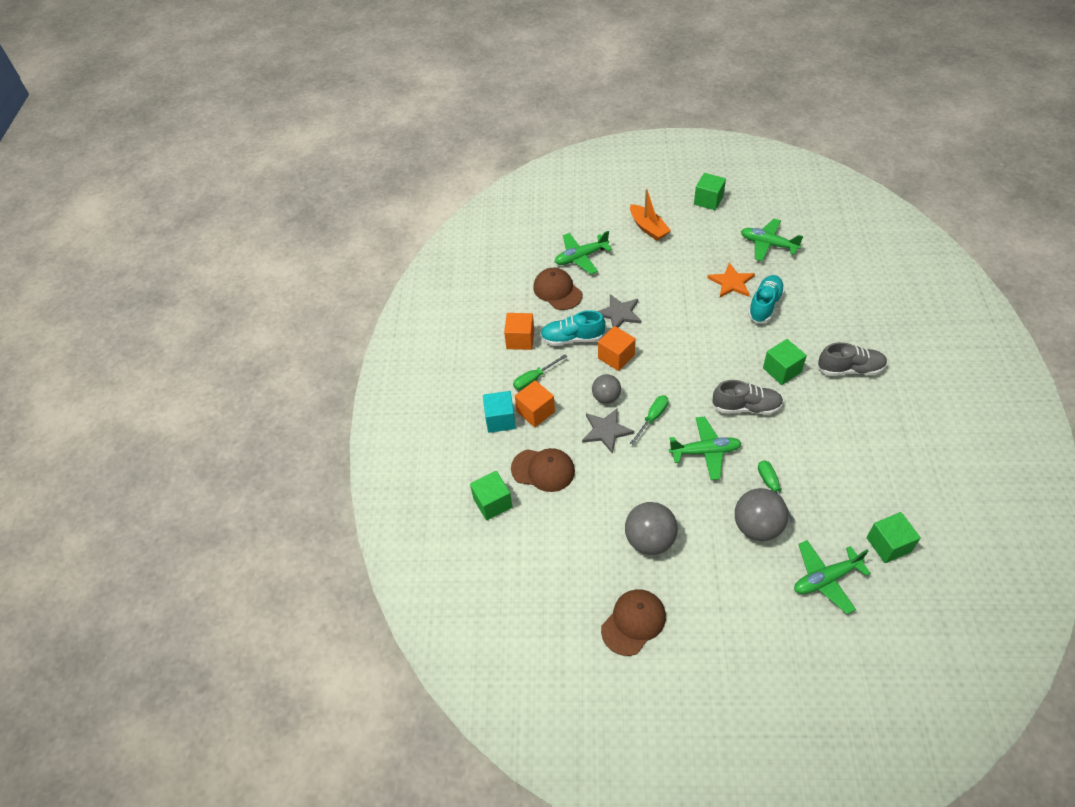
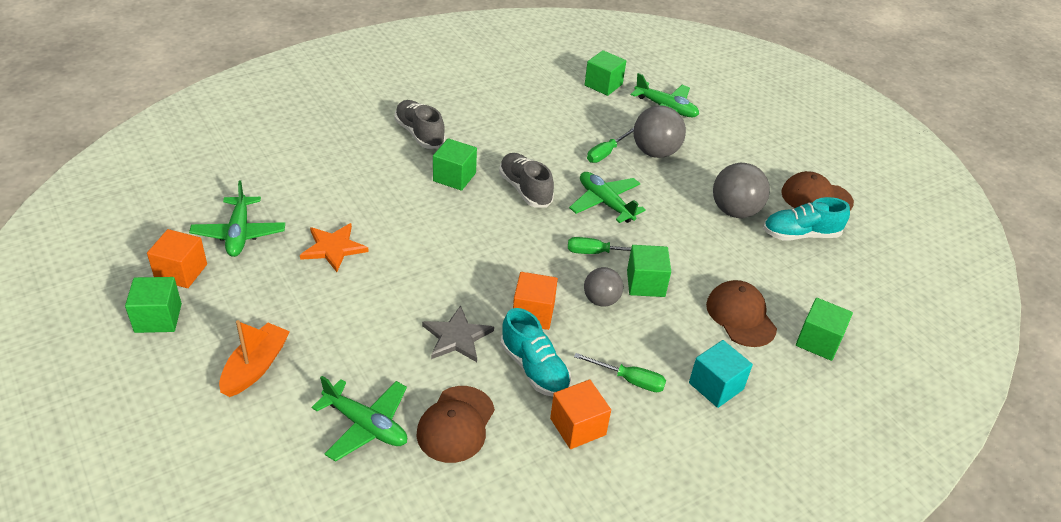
camera: 130 degrees left, 10 degrees down
(535, 412) = (675, 356): orange cube -> orange cube (181, 272)
(606, 431) = (645, 283): grey star -> green cube
(765, 305) = (359, 211): turquoise shoe -> turquoise shoe (800, 234)

